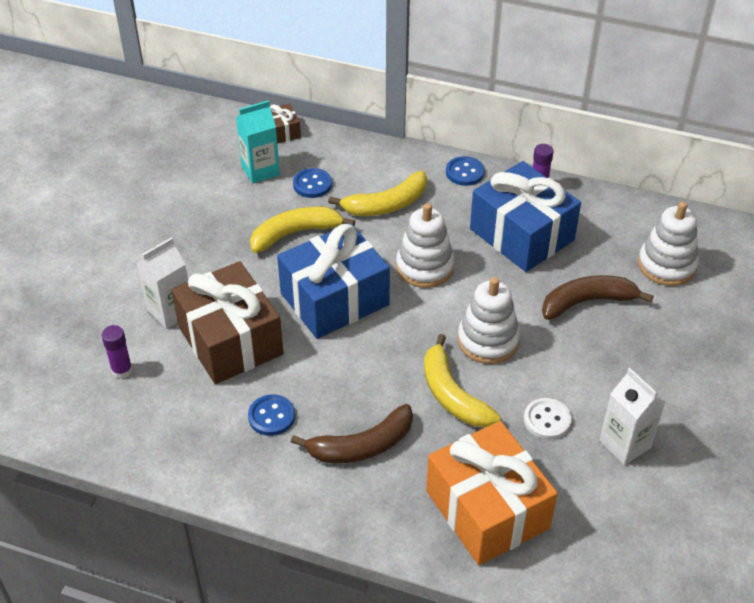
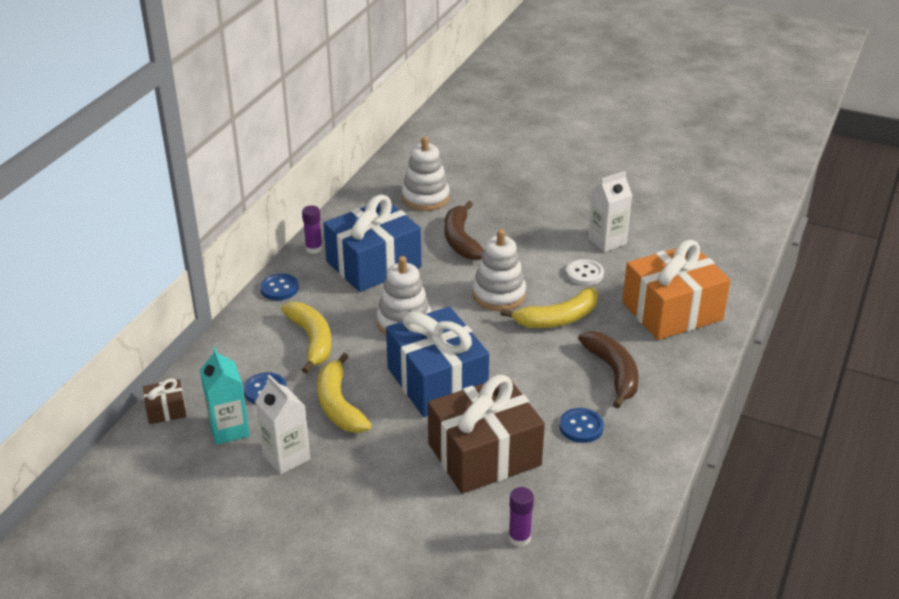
camera: 85 degrees left, 10 degrees down
(170, 311) = (438, 501): white carton -> white carton (286, 457)

